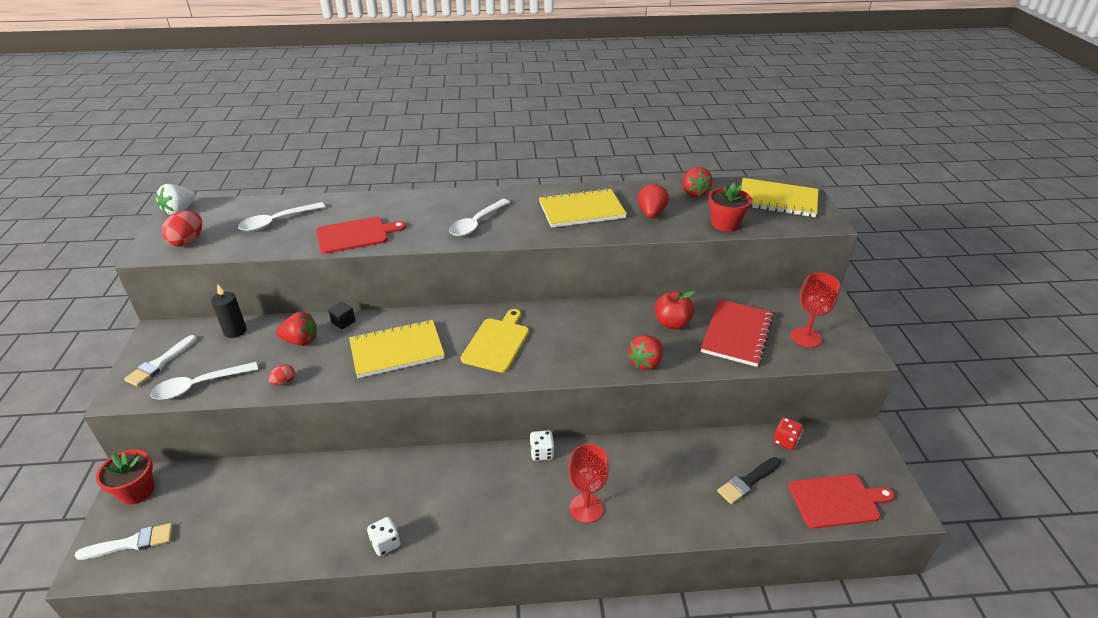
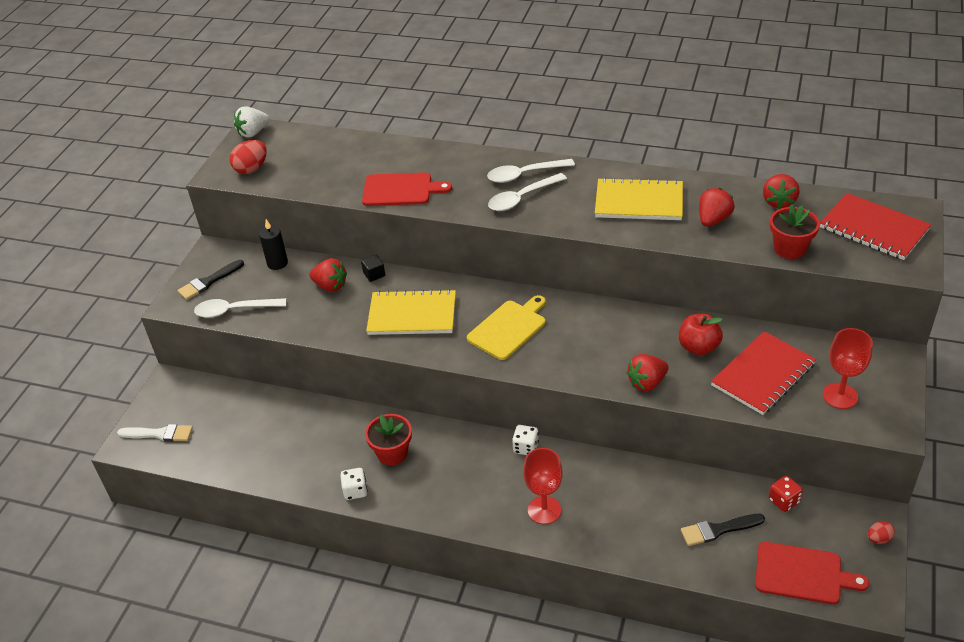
camera: 25 degrees right, 5 degrees up
(137, 491) = (172, 391): red flower pot -> red flower pot (392, 453)
(160, 363) = (208, 282): white brush -> black brush
(277, 222) = (334, 161): white spoon -> white spoon (524, 175)
(284, 382) = (304, 323): red egg -> red egg (878, 539)
(777, 200) = (873, 229): yellow notebook -> red notebook

